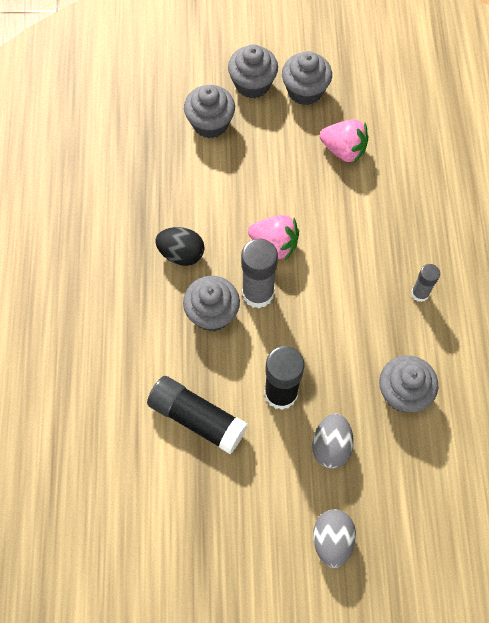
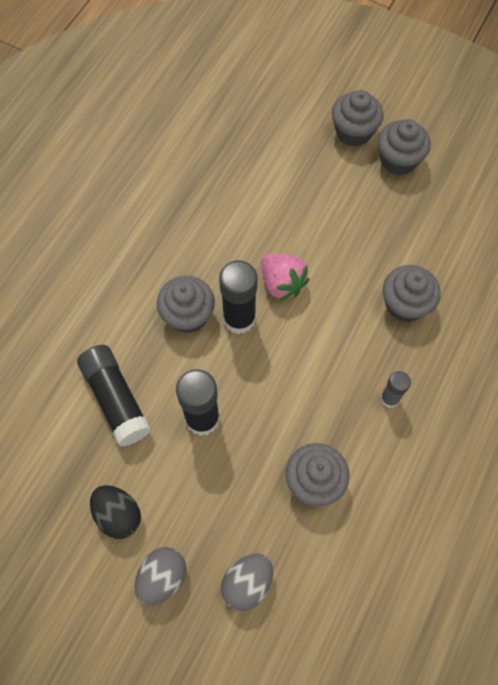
camera: 30 degrees right, 0 degrees up
(181, 254) = (195, 249): black egg -> black egg (118, 515)
(210, 123) = (293, 148): grey cupcake -> grey cupcake (405, 304)
(258, 293) = (239, 319): grey glue stick -> black glue stick
(331, 446) = (216, 491): grey egg -> grey egg (247, 583)
(343, 150) = (400, 230): pink strawberry -> none

